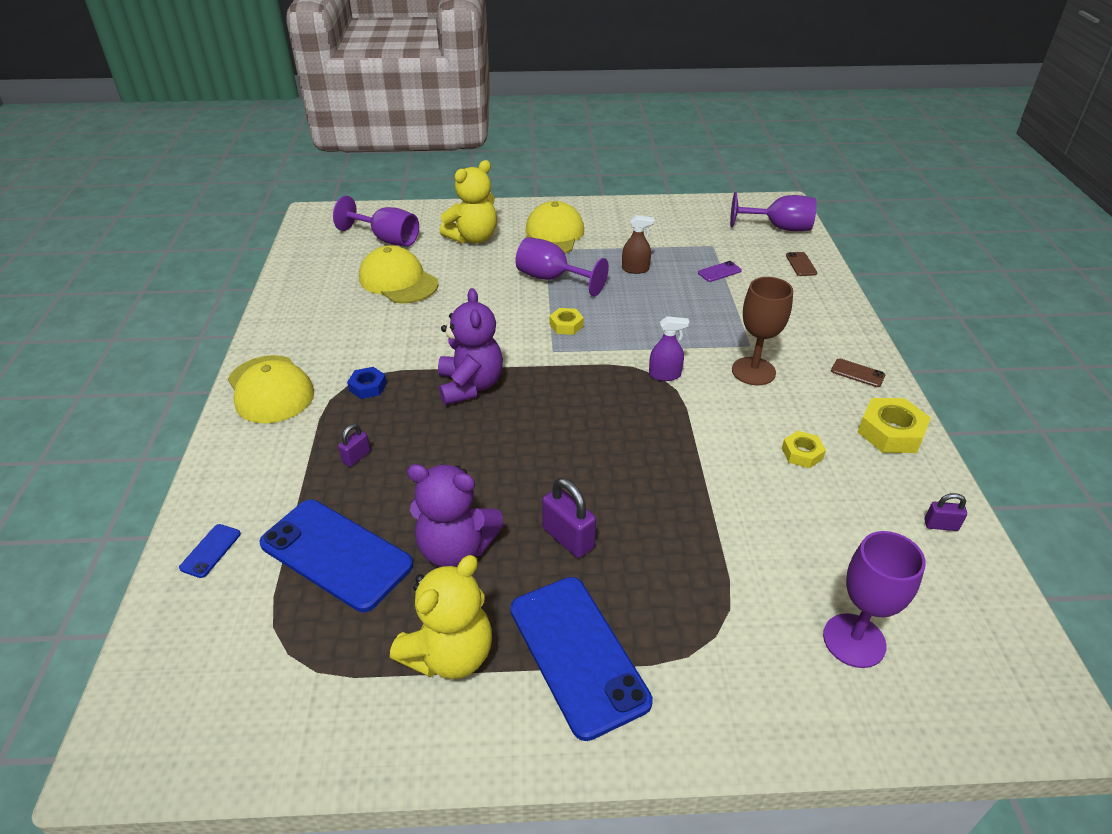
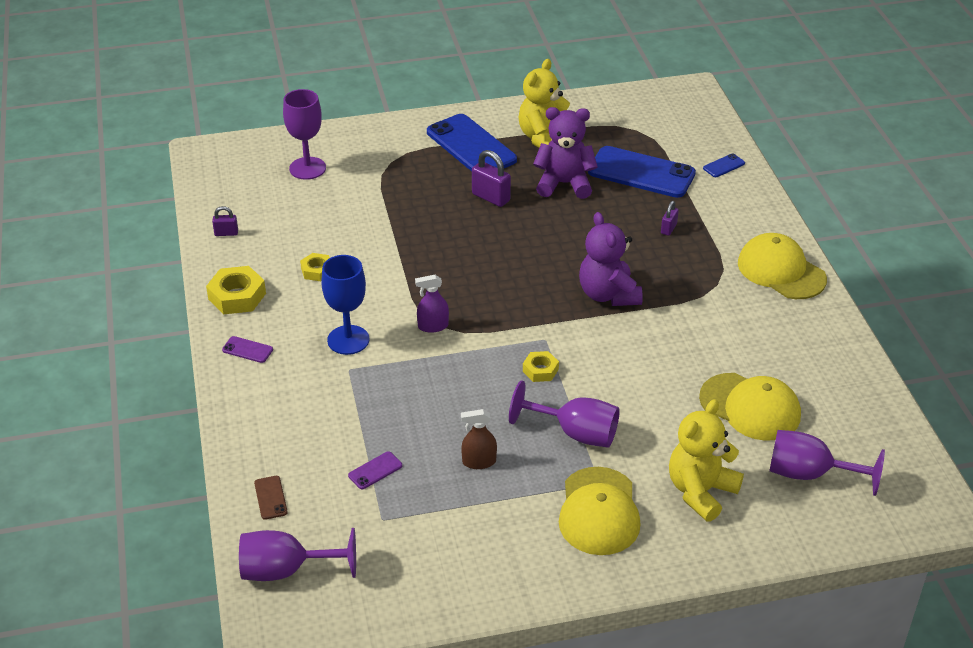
camera: 170 degrees right, 0 degrees up
(210, 551) = (724, 166): blue phone -> blue phone turned 45 degrees clockwise
(368, 387) = (698, 283): blue nut -> none
(753, 371) = (348, 340): brown goblet -> blue goblet
(857, 373) = (247, 350): brown phone -> purple phone

